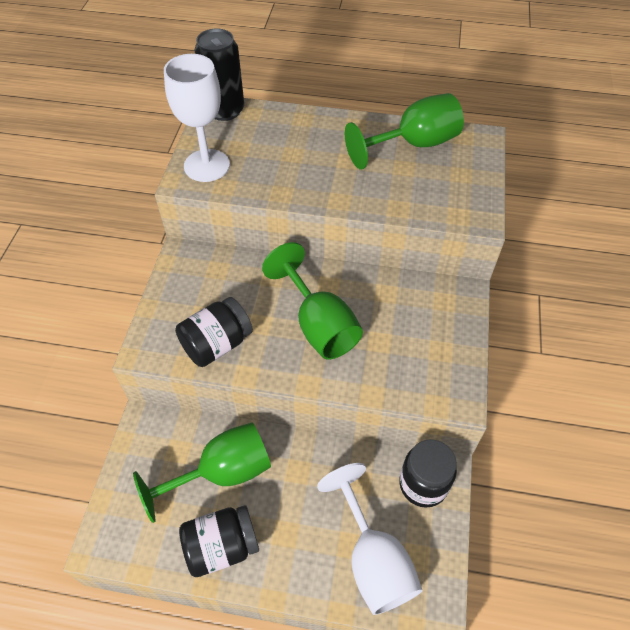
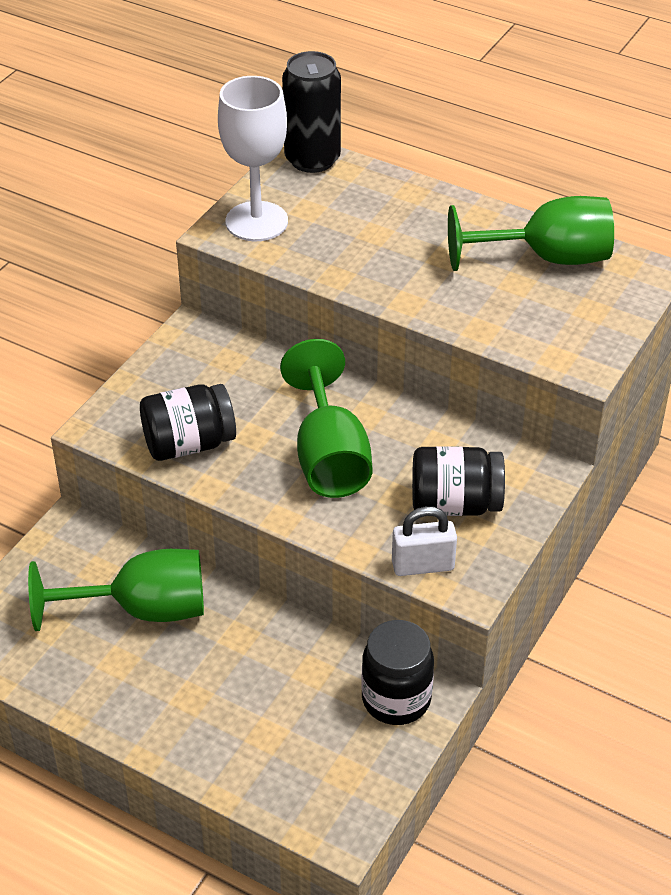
camera: 20 degrees right, 10 degrees down
(222, 546) = (107, 687): black jar -> black jar (455, 504)
(373, 560) = (288, 759): white goblet -> none
(420, 391) = (423, 565): none -> white padlock

